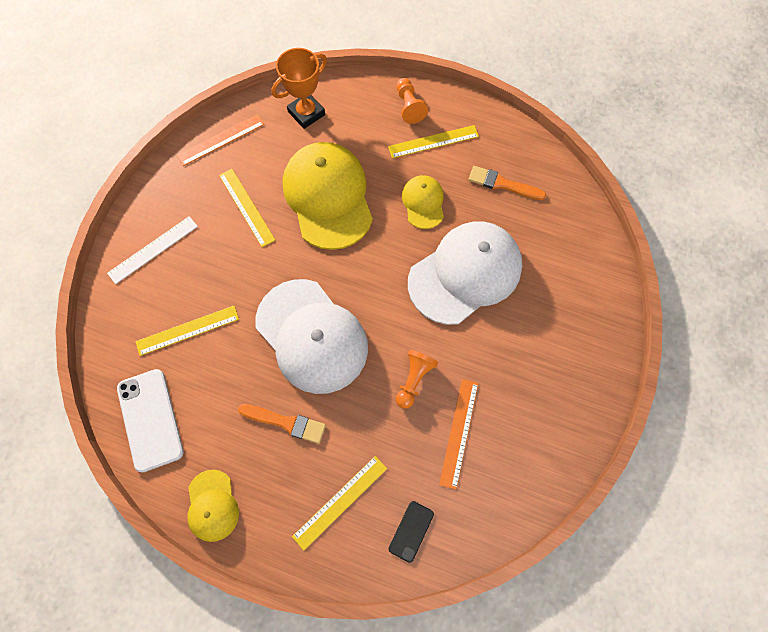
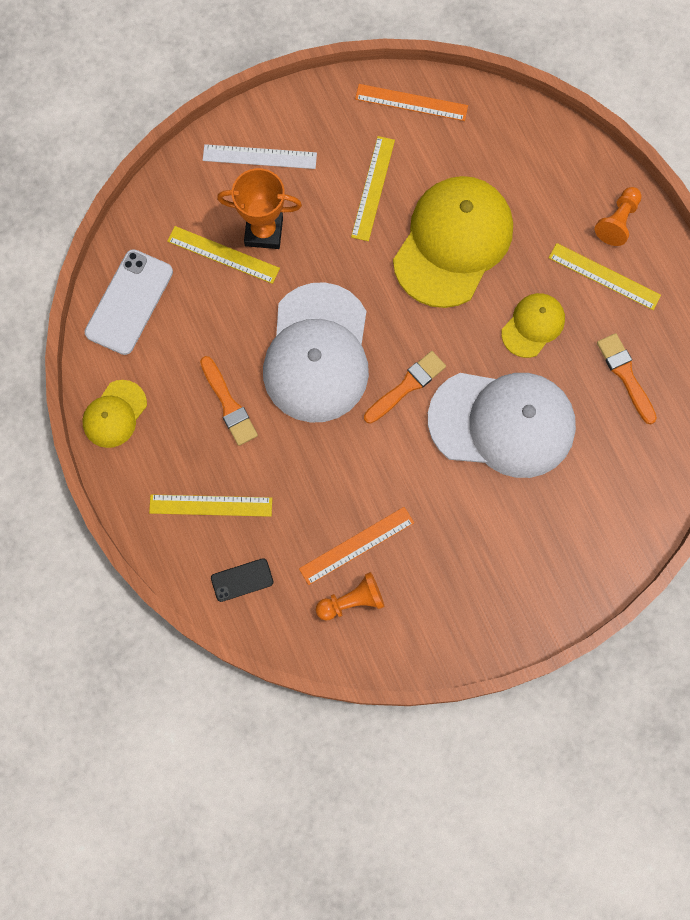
camera: 45 degrees right, 5 degrees up
(306, 113) = (514, 143): orange trophy -> orange trophy (264, 232)
(387, 304) = (407, 386): none -> orange brush
(414, 380) = (364, 469): orange pawn -> orange pawn (352, 601)

